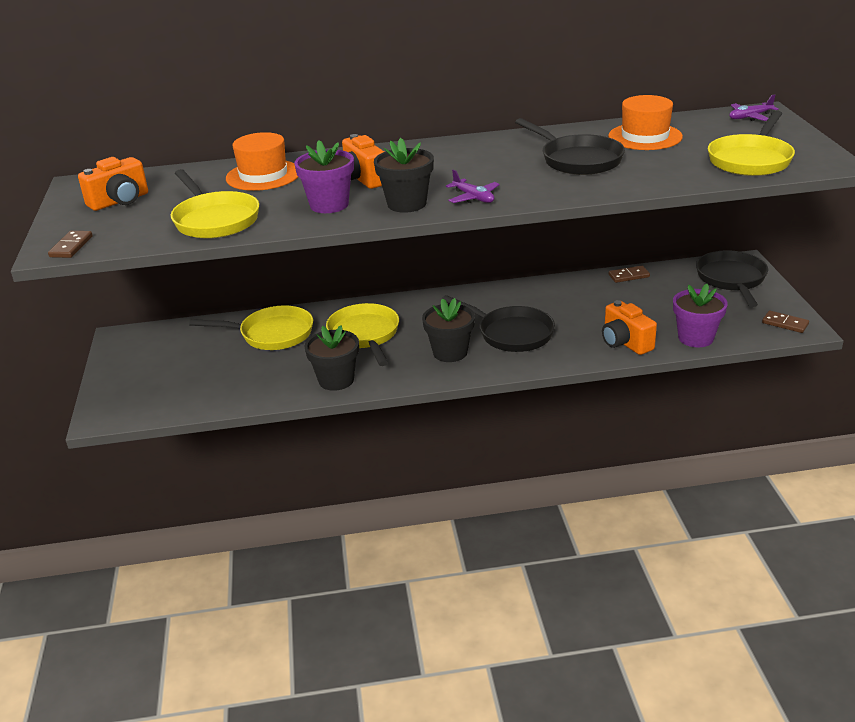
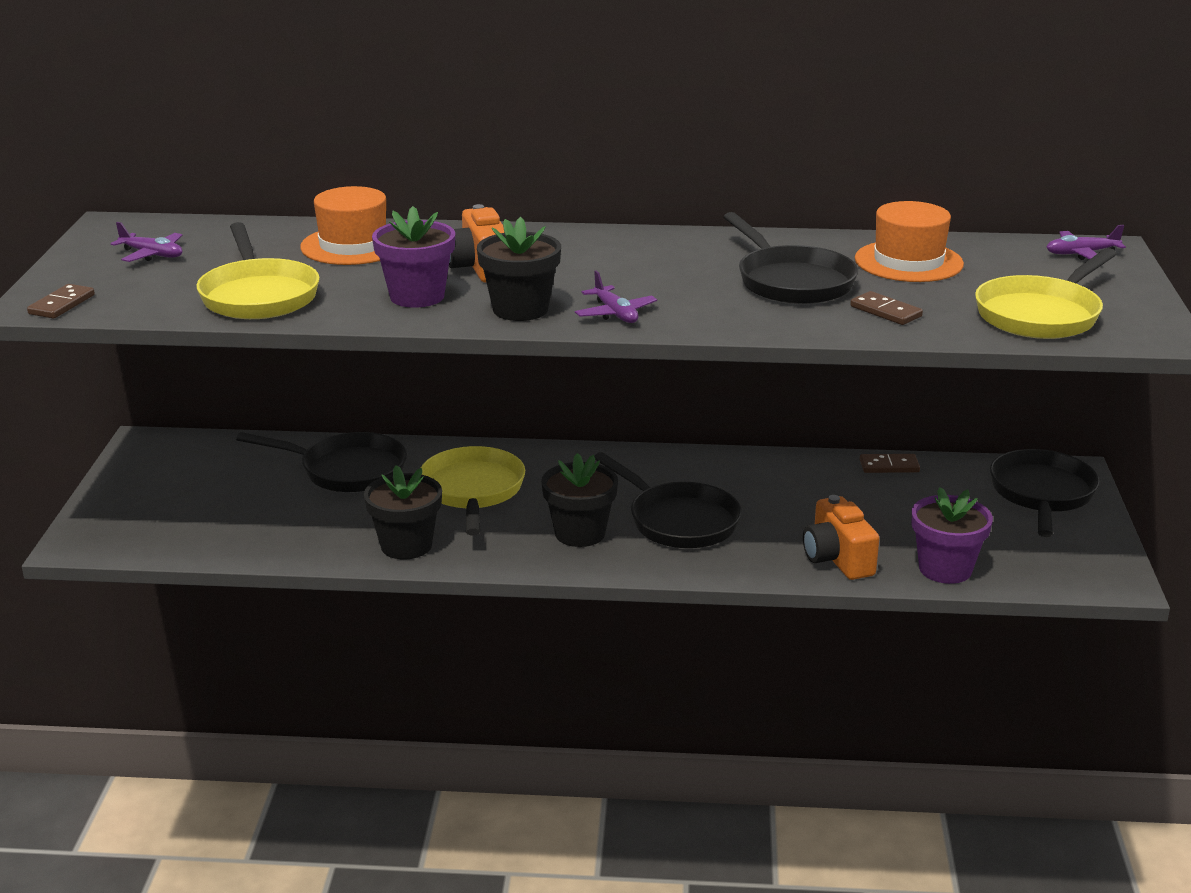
camera: 10 degrees right, 5 degrees down
(120, 201) = (152, 254): orange camera -> purple plane
(271, 334) = (346, 470): yellow pan -> black pan
(785, 323) = (1091, 570): brown domino -> brown domino (886, 311)

